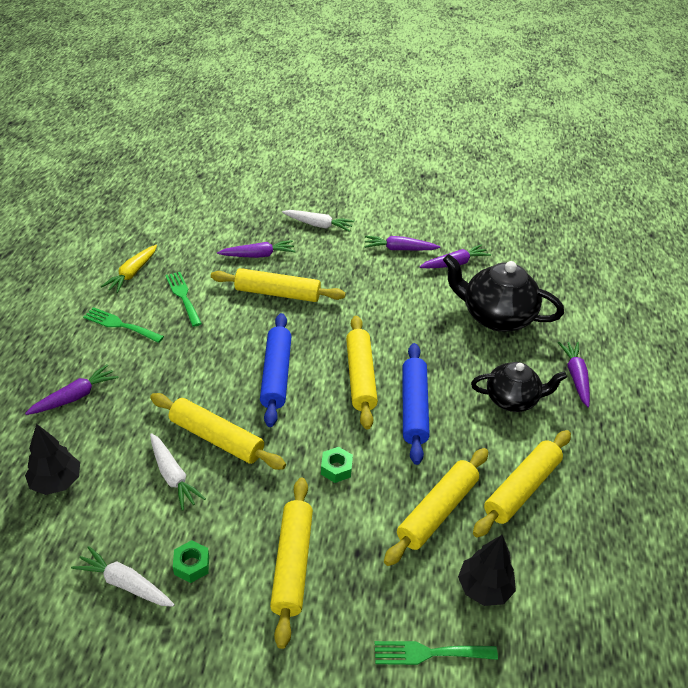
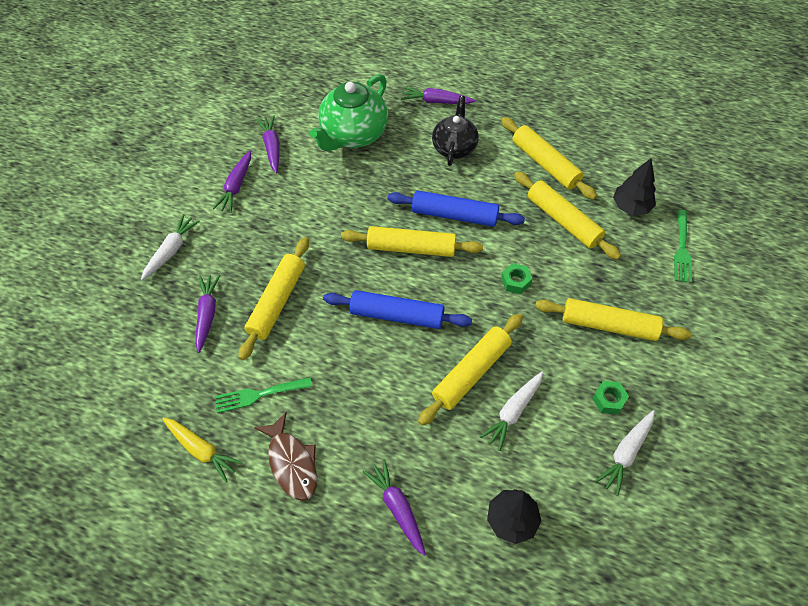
camera: 75 degrees left, 15 degrees up
(120, 325) = (292, 462): green fork -> brown fish
(173, 476) = (513, 412): white carrot -> white carrot turned 150 degrees clockwise
(495, 316) = (353, 134): black teapot -> green teapot

